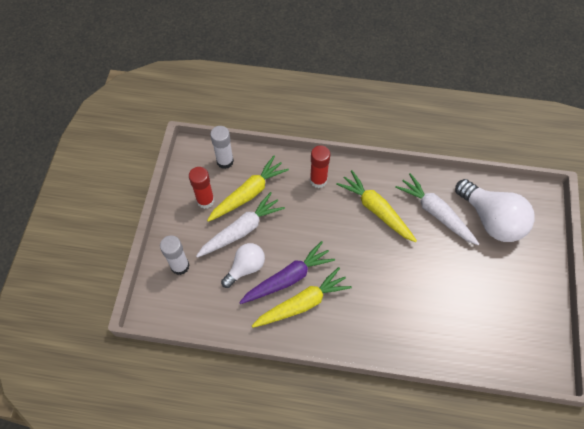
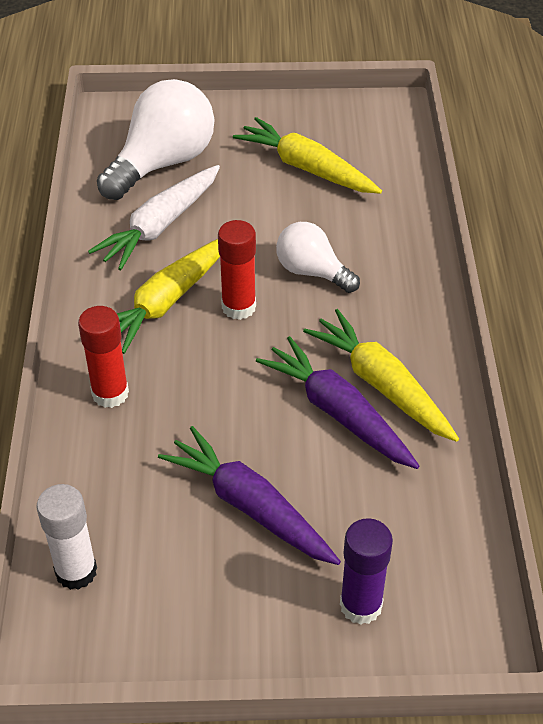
camera: 100 degrees left, 15 degrees down
(180, 266) = (361, 605): white glue stick -> purple glue stick
(205, 200) = (188, 590): red glue stick -> red glue stick (238, 307)
(241, 230) = (250, 506): white carrot -> purple carrot
(245, 268) = (333, 484): white light bulb -> white light bulb (312, 272)
(248, 194) = (158, 509): yellow carrot -> yellow carrot (307, 168)

